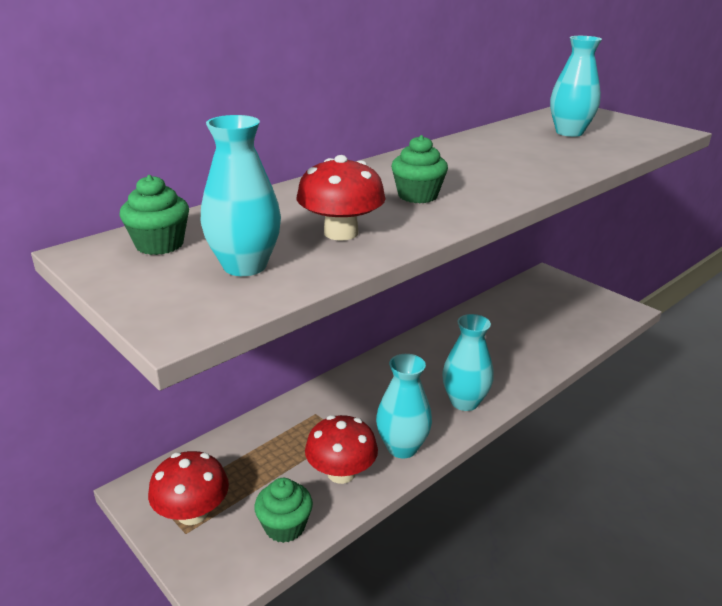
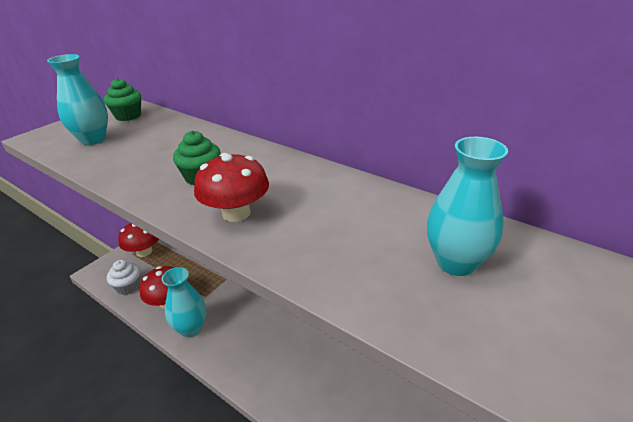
camera: 80 degrees right, 5 degrees up
(285, 526) = (128, 287): green cupcake -> white cupcake
(341, 233) = (133, 158): red mushroom -> red mushroom (236, 213)
(464, 402) = (246, 362): turquoise vase -> none

